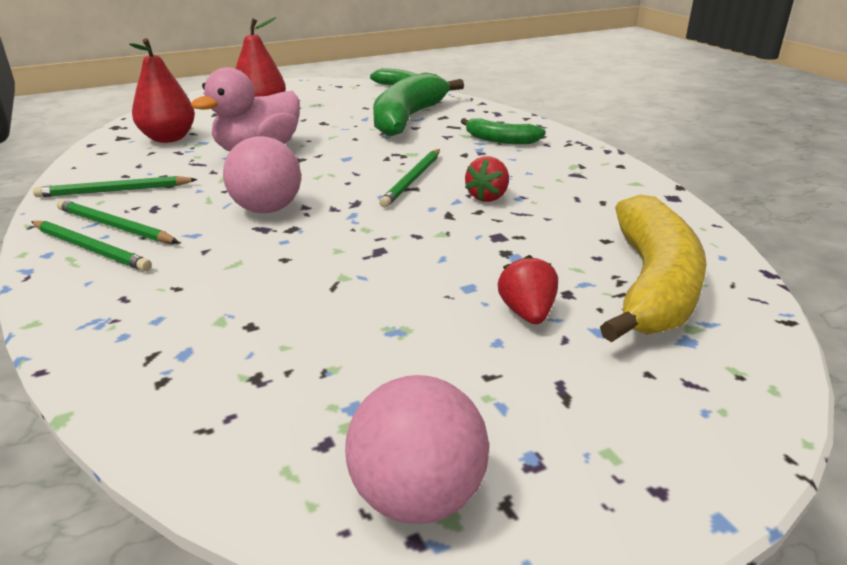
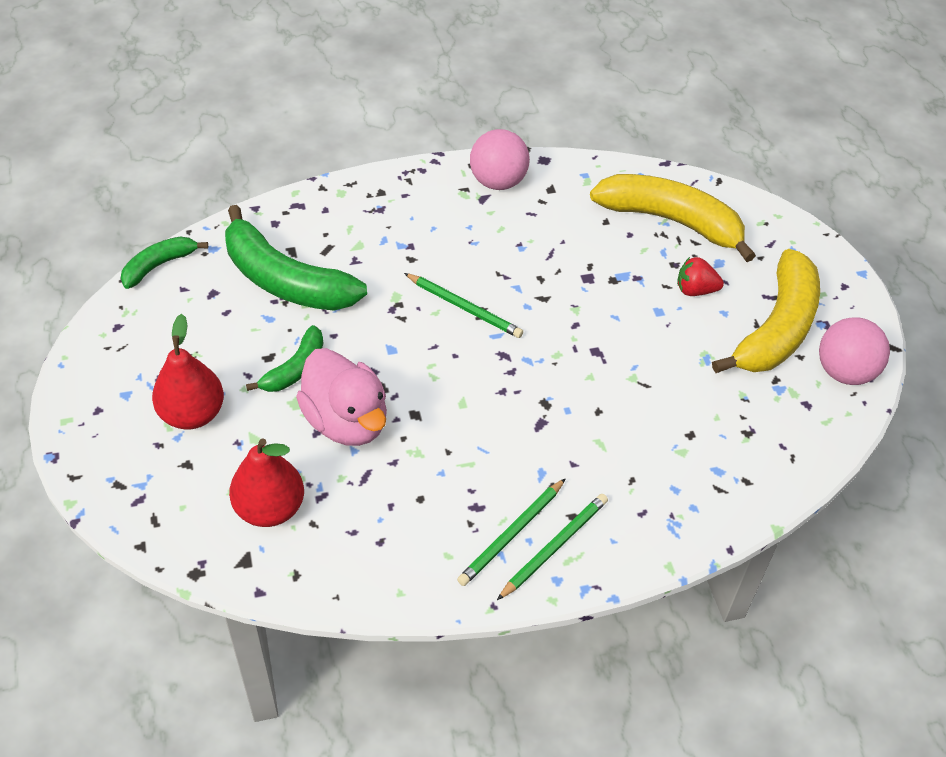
camera: 80 degrees left, 20 degrees up
(114, 191) = (424, 545): green pencil -> none
(267, 209) = (502, 419): pink ball -> pink ball (498, 182)
(487, 197) = (515, 266): red strawberry -> none
(489, 399) = (777, 328): none -> yellow banana
(500, 140) = (383, 224): green banana -> green banana (295, 369)

